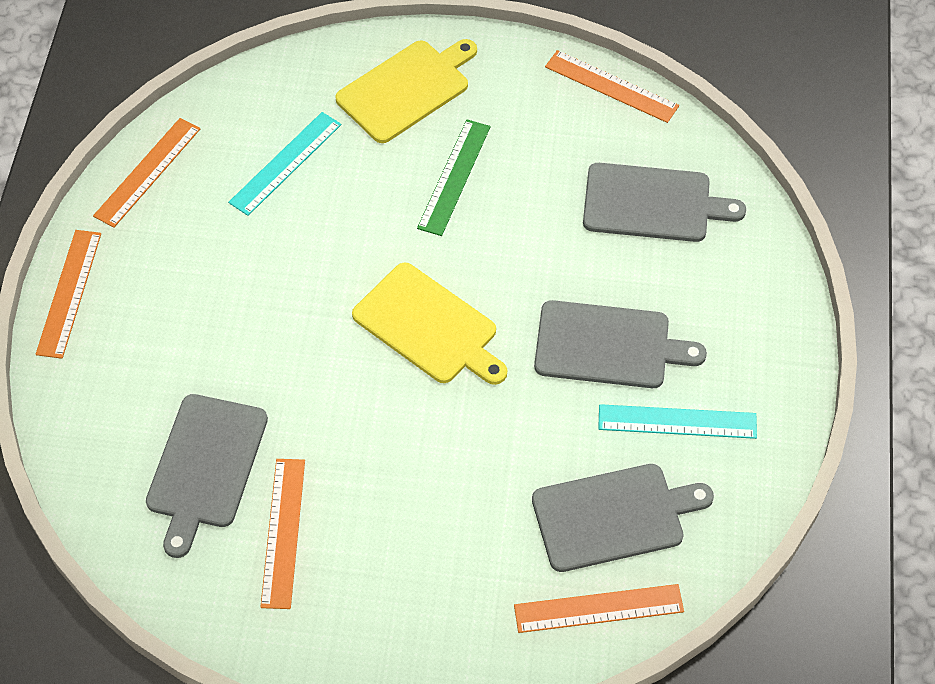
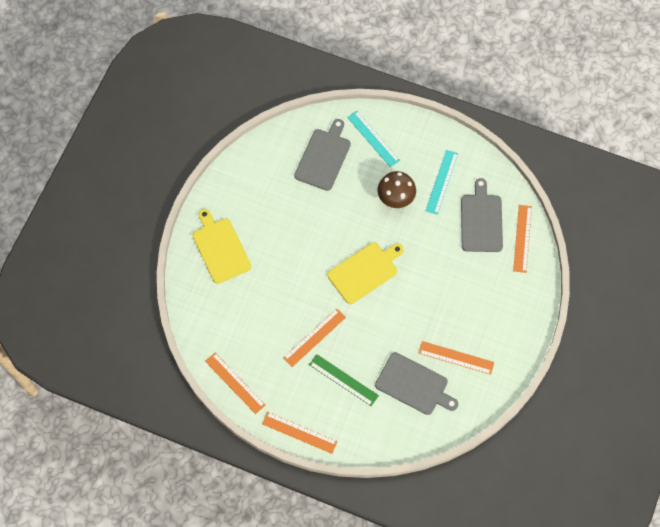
camera: 75 degrees left, 10 degrees up
(285, 163) = (249, 315): turquoise ruler -> turquoise ruler (373, 138)
(454, 177) = (282, 239): green ruler -> green ruler (343, 380)
(608, 345) = (395, 198): grey cutting board -> brown mushroom
(611, 86) = (248, 155): orange ruler -> orange ruler (314, 337)

